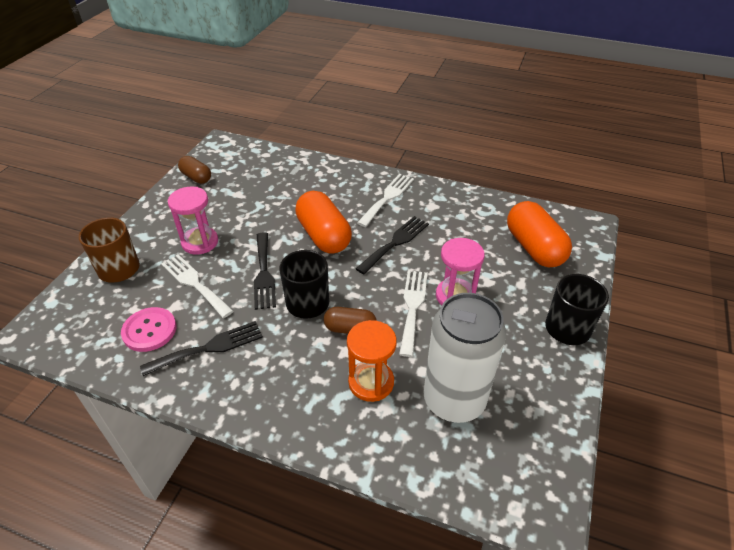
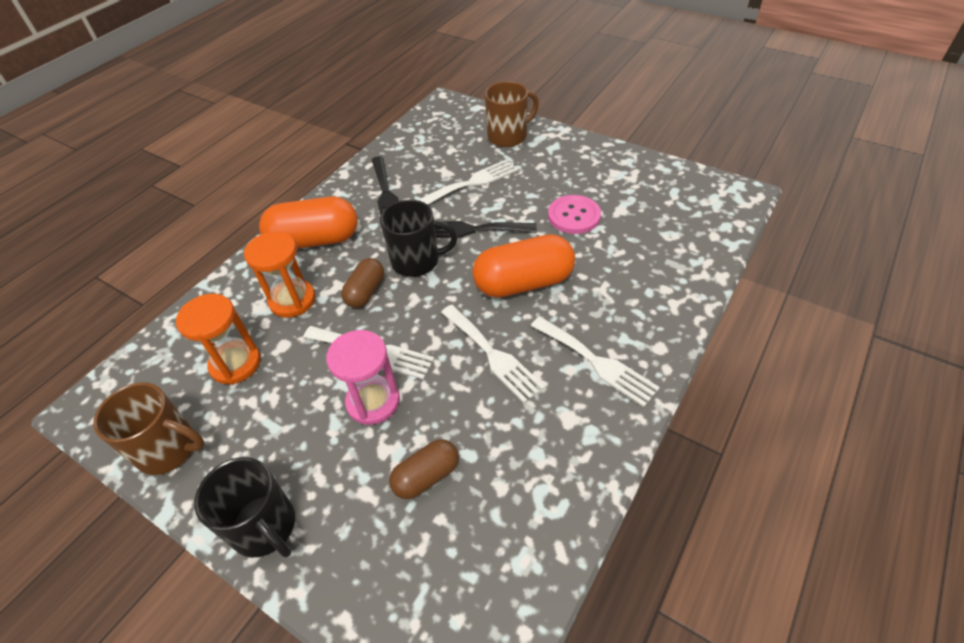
camera: 105 degrees right, 5 degrees up
(149, 330) = (421, 160): pink button -> pink button (574, 216)
(196, 177) = (658, 176): brown capsule -> brown capsule (426, 476)
(200, 242) = (534, 183): pink hourglass -> none
(395, 243) = (492, 355): black fork -> white fork
(454, 400) = (235, 363): white can -> orange hourglass
(534, 248) = (434, 545): orange capsule -> orange capsule (315, 240)
(548, 414) = (169, 449): none -> brown mug

